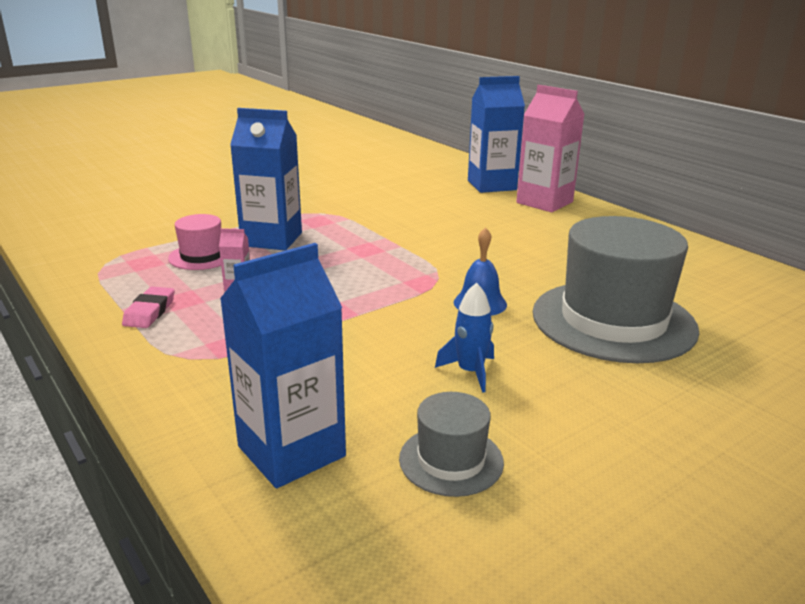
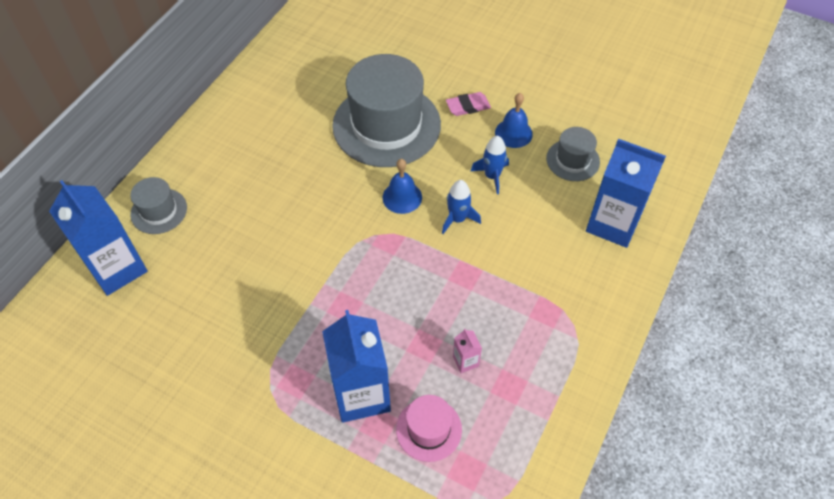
camera: 115 degrees left, 30 degrees up
(150, 312) = (540, 395): pink eraser -> pink eraser (468, 106)
(417, 328) = (457, 219): none -> blue rocket
(544, 202) = (159, 211): pink carton -> grey hat
(548, 418) = (513, 133): none -> blue bell

